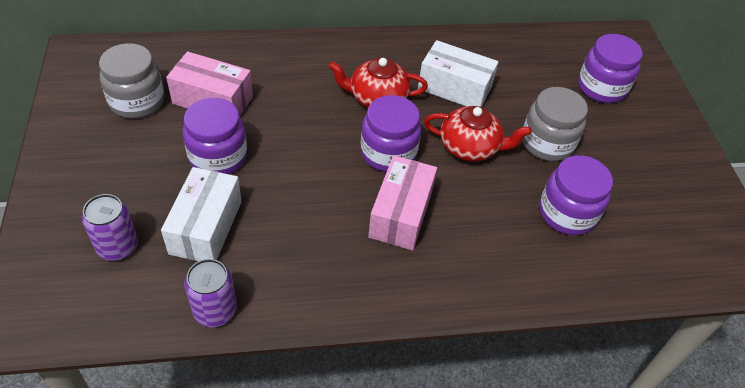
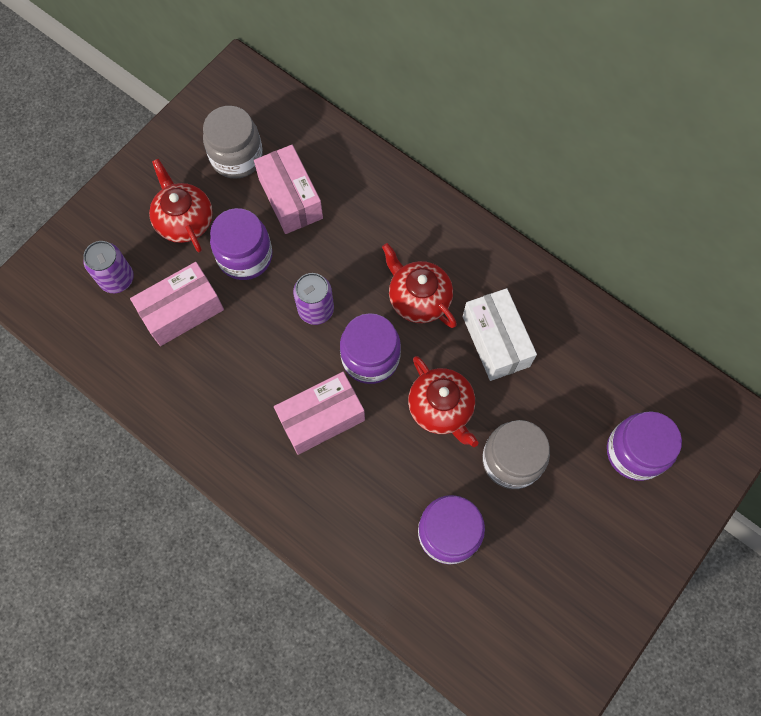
camera: 50 degrees right, 20 degrees up
(137, 167) = (184, 220): none -> red teapot
(206, 227) = (182, 311): white box -> pink box
(215, 310) = (129, 381): purple can -> purple can (316, 309)

